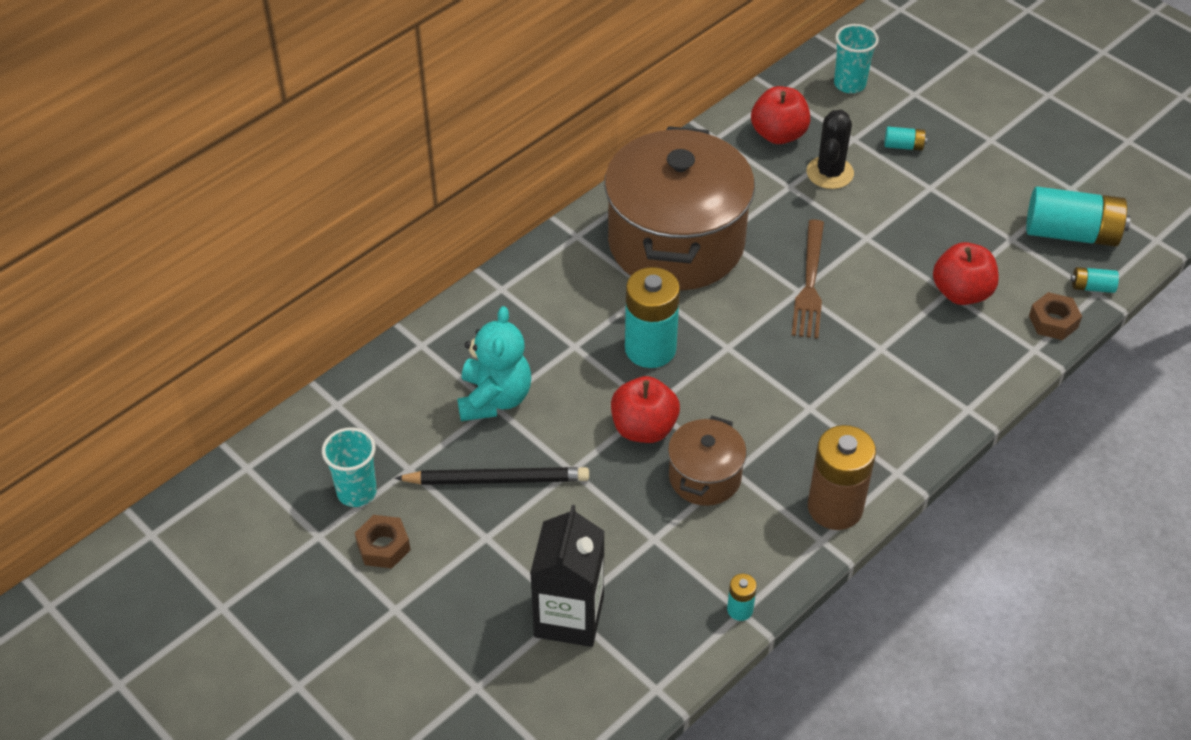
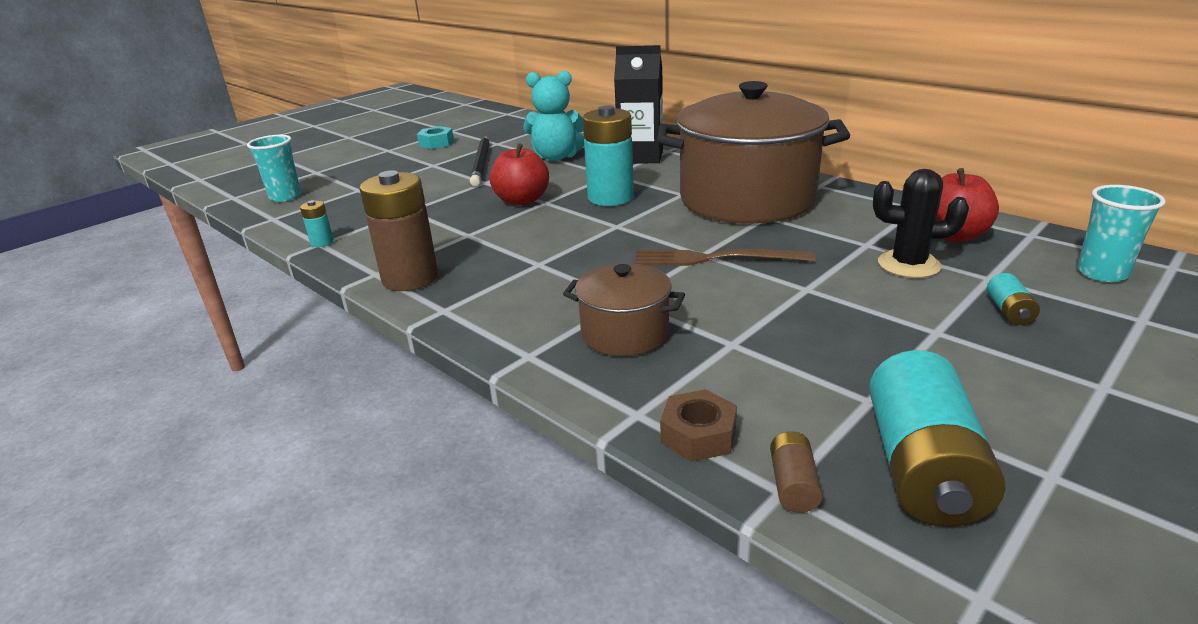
camera: 90 degrees right, 20 degrees down
(357, 492) = (481, 134): turquoise cup -> turquoise cup (285, 196)
(383, 546) = (436, 143): brown nut -> turquoise nut
(569, 617) = (353, 190): black carton -> black carton (640, 156)
(704, 477) = (464, 224): brown pot -> brown pot (625, 334)
(961, 293) = (733, 353): red apple -> none
(1092, 287) = (793, 485): turquoise battery -> brown battery

